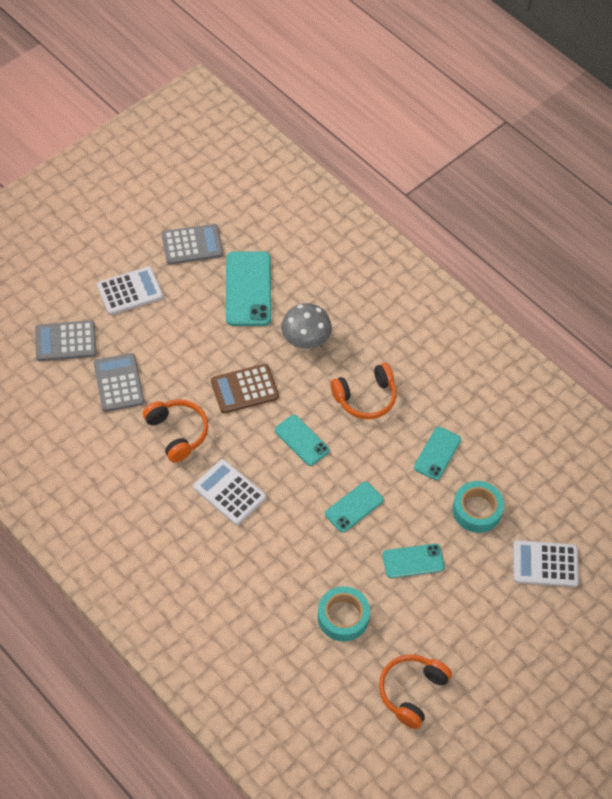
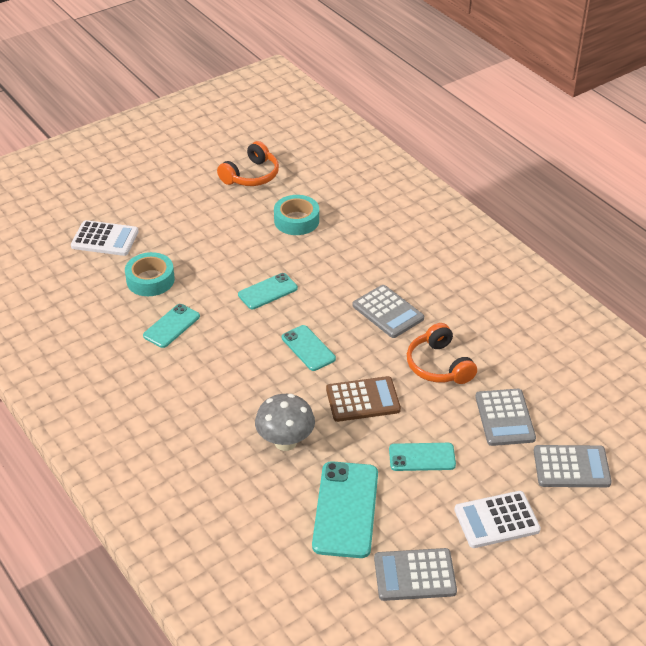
camera: 170 degrees left, 15 degrees down
(229, 492) = (388, 312): white calculator -> grey calculator
(365, 398) = (231, 380): orange headphones -> none
(413, 561) = (223, 250): turquoise phone -> turquoise phone (422, 457)

